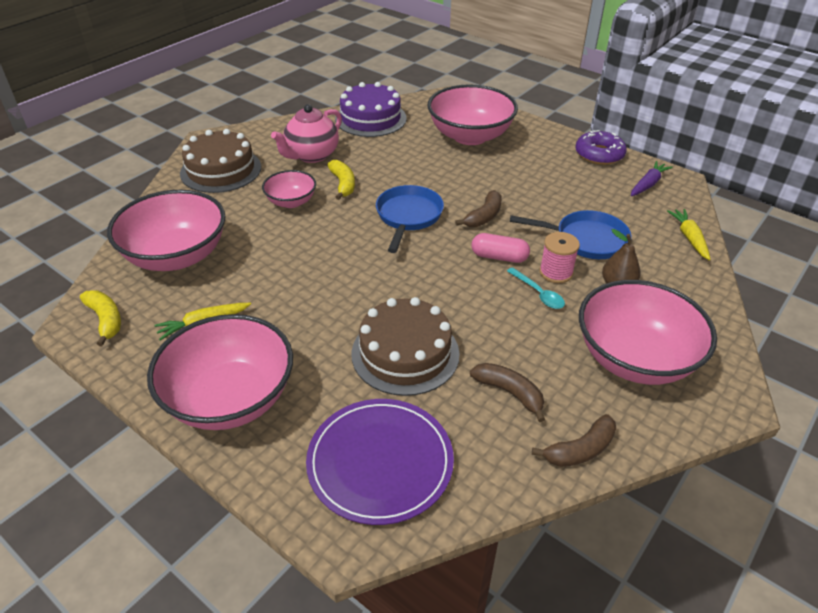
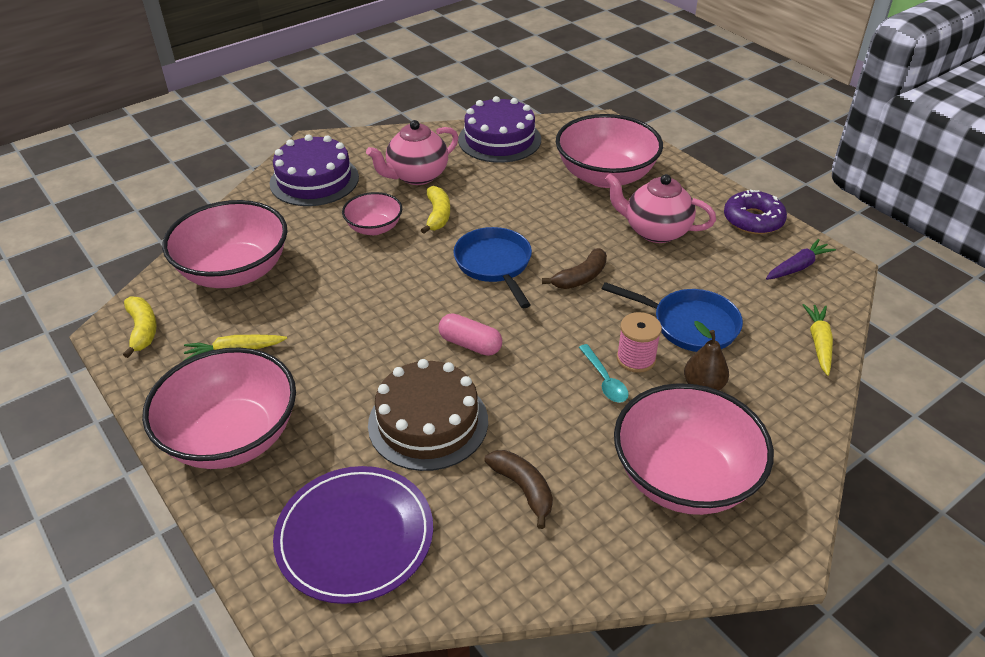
camera: 15 degrees right, 0 degrees up
(221, 170) = (314, 180): brown cake -> purple cake
(408, 216) = (494, 264): blue pan -> blue pan turned 45 degrees counterclockwise
(499, 257) = (578, 329): pink capsule -> pink capsule (470, 344)
(527, 173) = (655, 231): none -> pink teapot
(580, 450) = (574, 569): brown banana -> none

